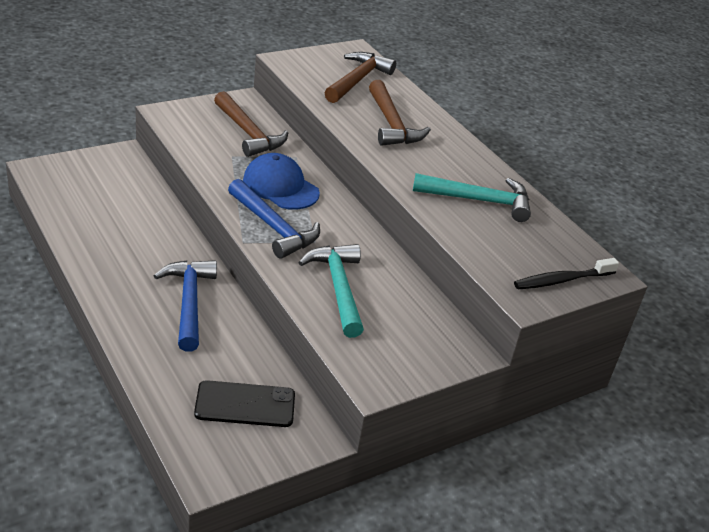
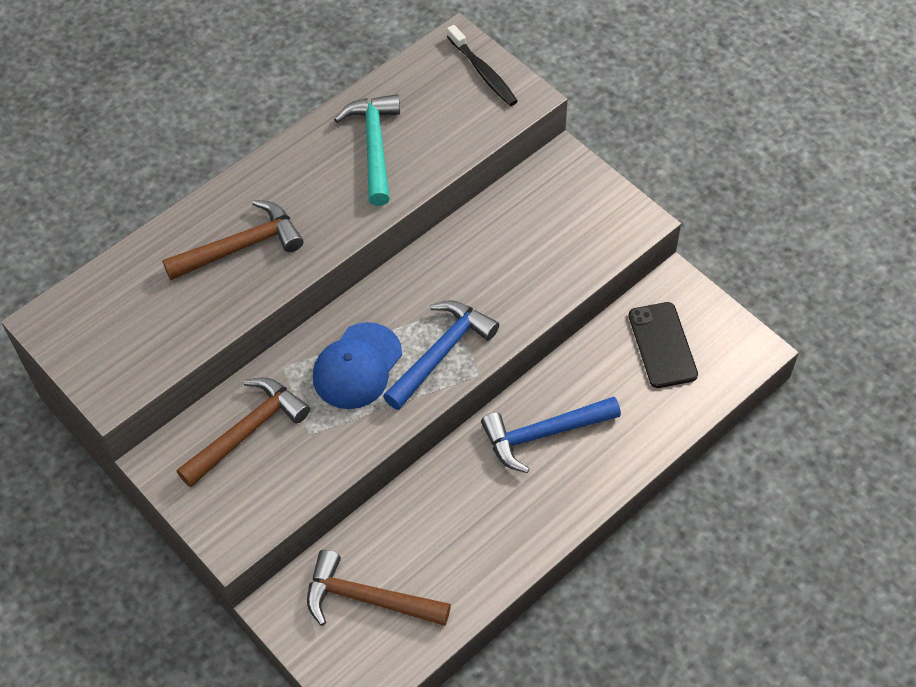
camera: 95 degrees left, 20 degrees up
(338, 288) = (519, 274): turquoise hammer -> none
(357, 80) = (137, 301): brown hammer -> brown hammer (367, 599)

